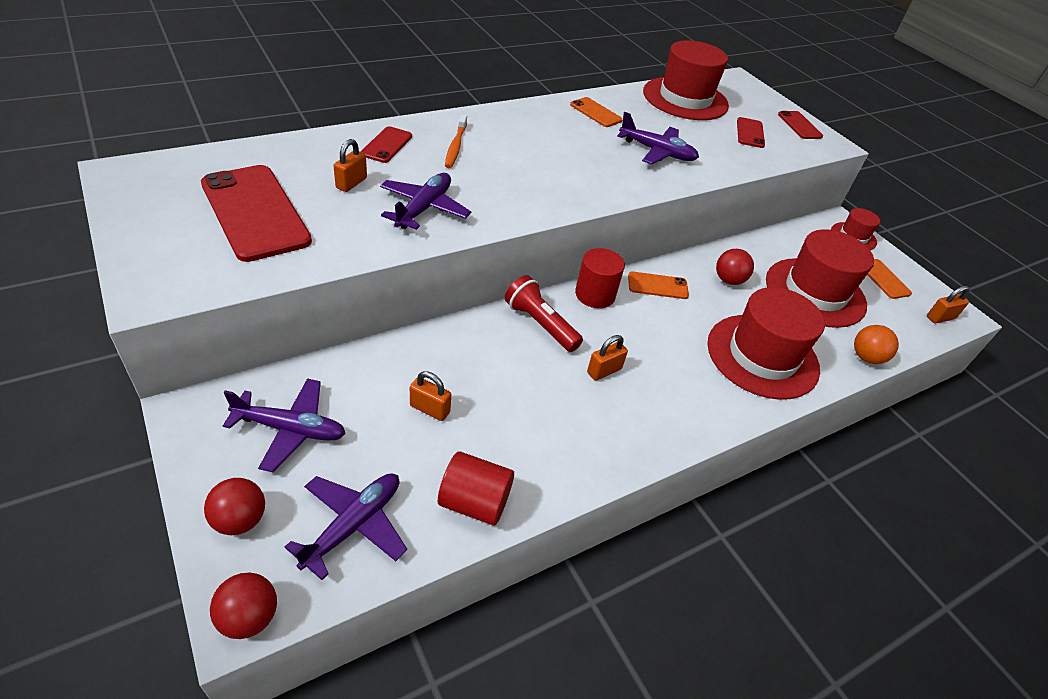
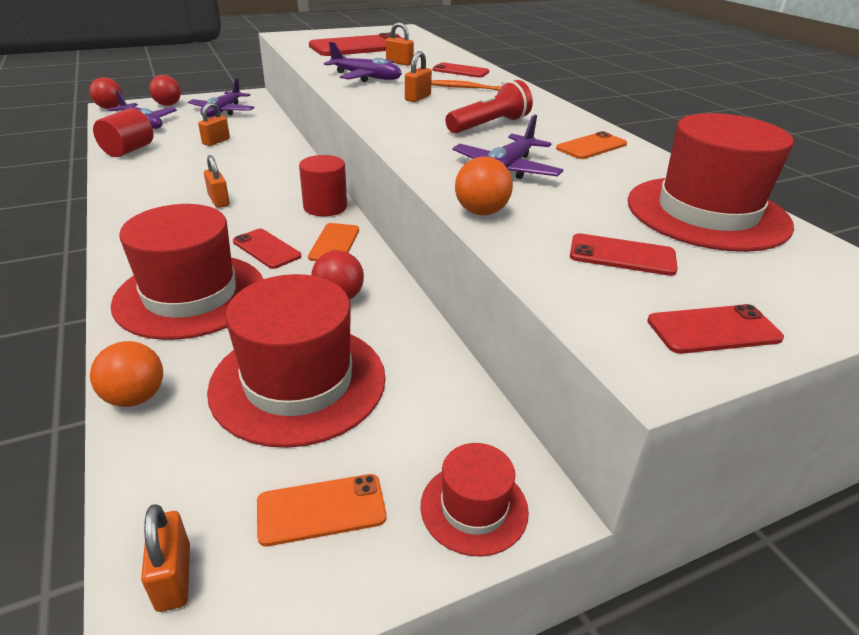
camera: 100 degrees right, 10 degrees down
(497, 178) = (418, 98): none -> orange padlock
(540, 324) = (290, 180): red flashlight -> red flashlight (489, 125)
(681, 323) = (267, 249): none -> red phone
(726, 168) = (481, 212): none -> orange ball

